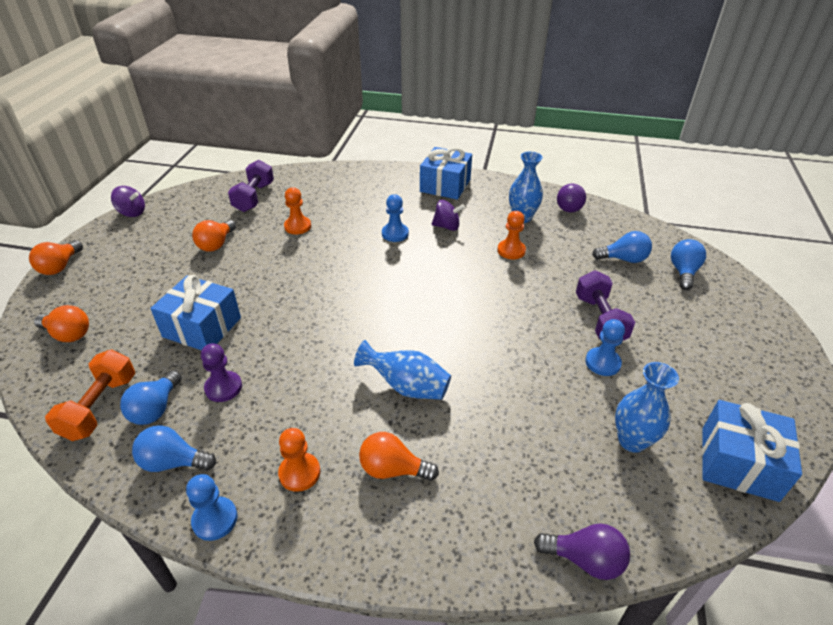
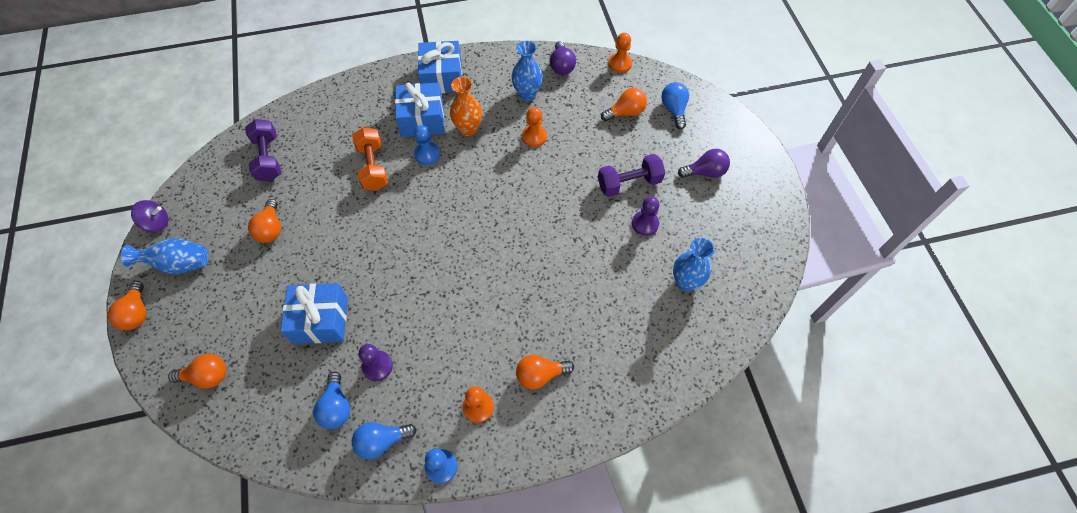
camera: 25 degrees left, 20 degrees up
(100, 407) = (290, 425): orange dumbbell -> orange dumbbell (373, 167)
(297, 226) = (334, 179): orange pawn -> orange pawn (620, 64)
(407, 387) = (516, 304): blue vase -> blue vase (178, 264)
(447, 226) = (468, 129): purple spinning top -> orange vase
(585, 559) = (686, 381): purple light bulb -> purple light bulb (705, 172)
(600, 319) = (629, 183): purple dumbbell -> purple dumbbell turned 75 degrees counterclockwise
(602, 363) = (645, 224): blue pawn -> purple pawn
(623, 259) = (625, 112): blue light bulb -> orange light bulb
(739, 463) = (755, 270): blue gift -> blue gift (422, 119)

